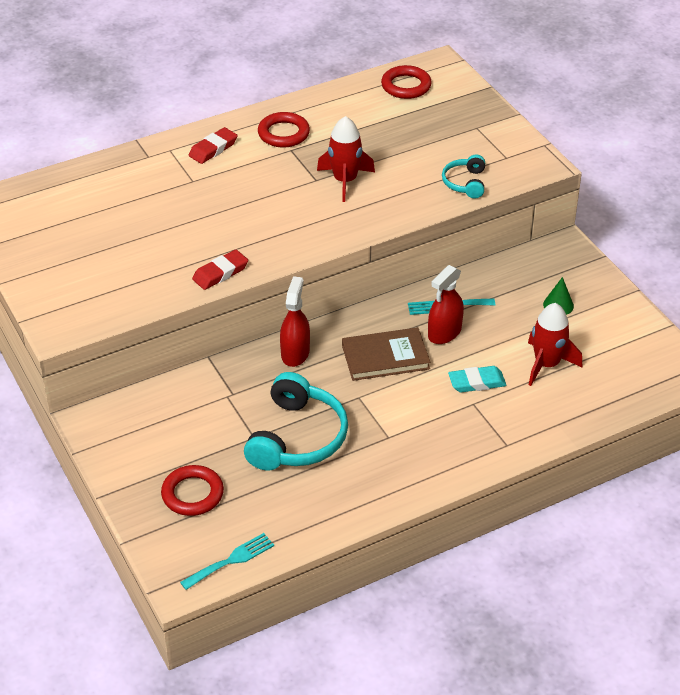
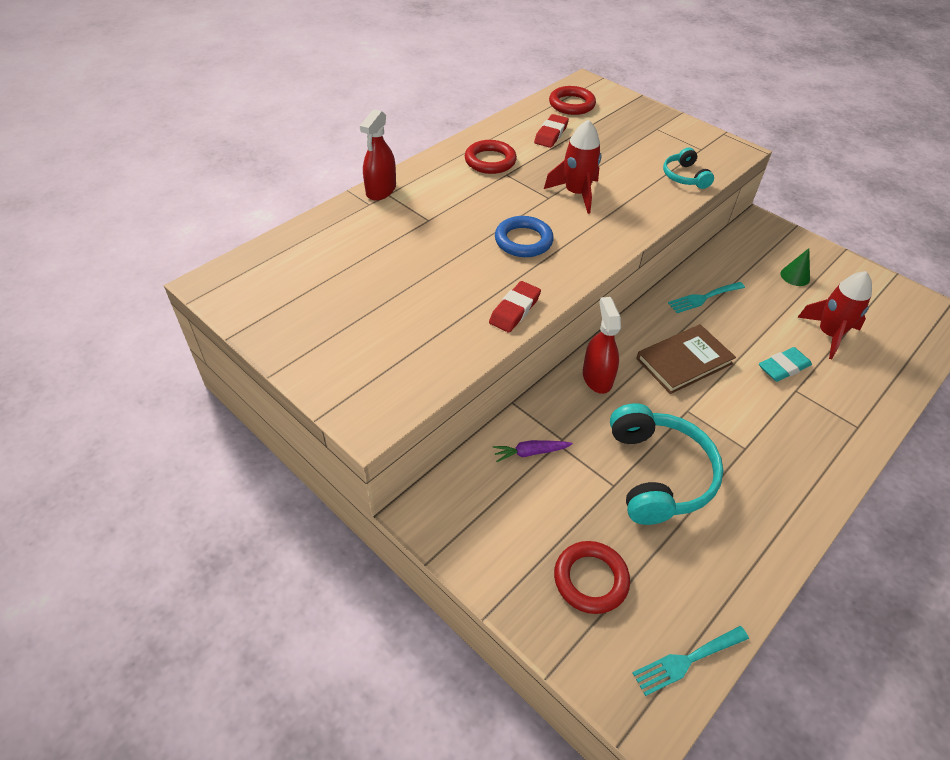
camera: 20 degrees left, 5 degrees up
(199, 397) = (530, 452): none -> purple carrot
(213, 149) = (431, 186): red eraser -> red eraser (551, 134)
(231, 560) = (686, 661): turquoise fork -> turquoise fork turned 150 degrees counterclockwise
(266, 216) = (523, 241): none -> blue ring
(444, 333) = (719, 324): red spray bottle -> red spray bottle (381, 190)

